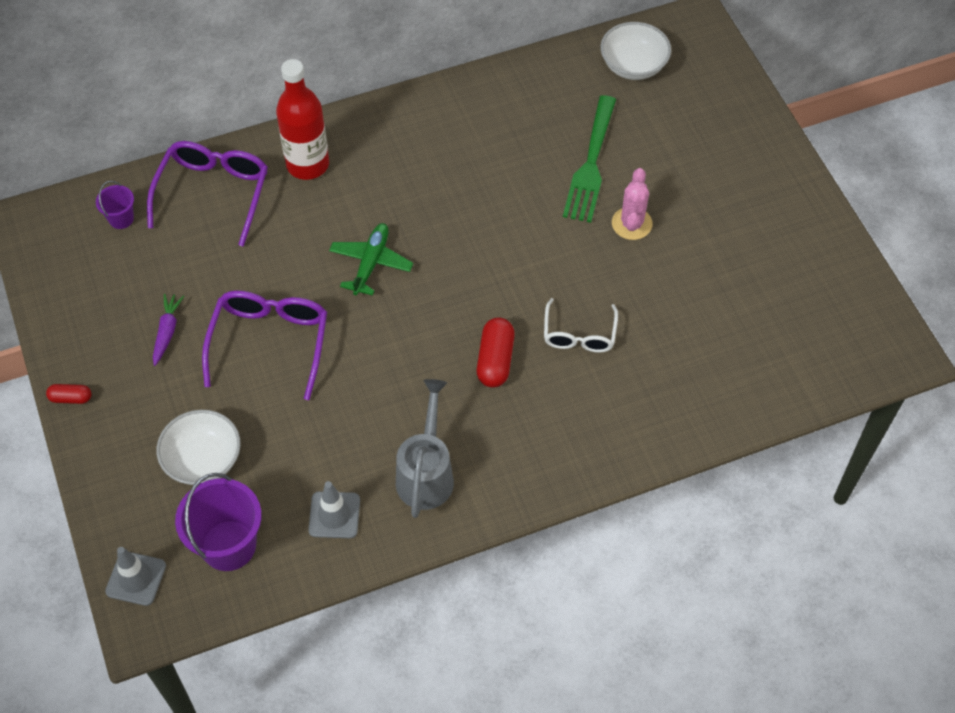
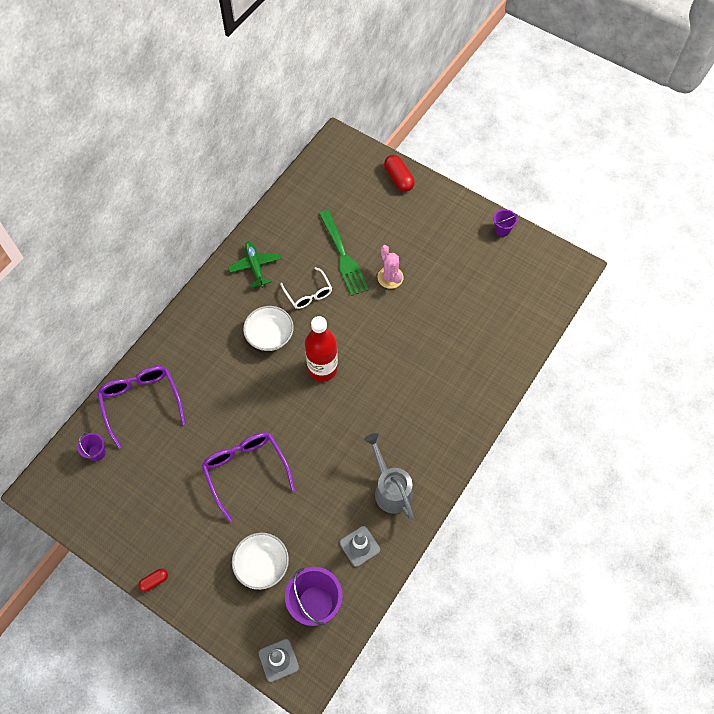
camera: 35 degrees left, 5 degrees up
(167, 331) = (180, 503): purple carrot -> none
(307, 164) = (184, 351): red bottle -> red bottle (322, 368)
(371, 263) = (267, 387): green plane -> green plane (255, 266)
(495, 360) = (377, 400): red capsule -> red capsule (398, 178)
(579, 334) = (410, 357): white glasses -> white glasses (308, 293)
(633, 65) = (323, 185): white bowl -> white bowl (270, 336)
(835, 250) = (502, 230): none -> purple bucket

